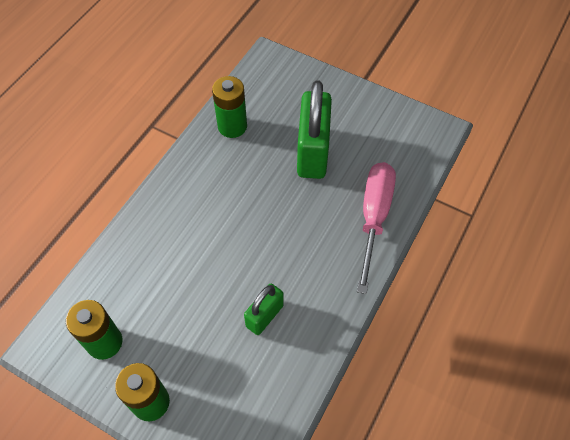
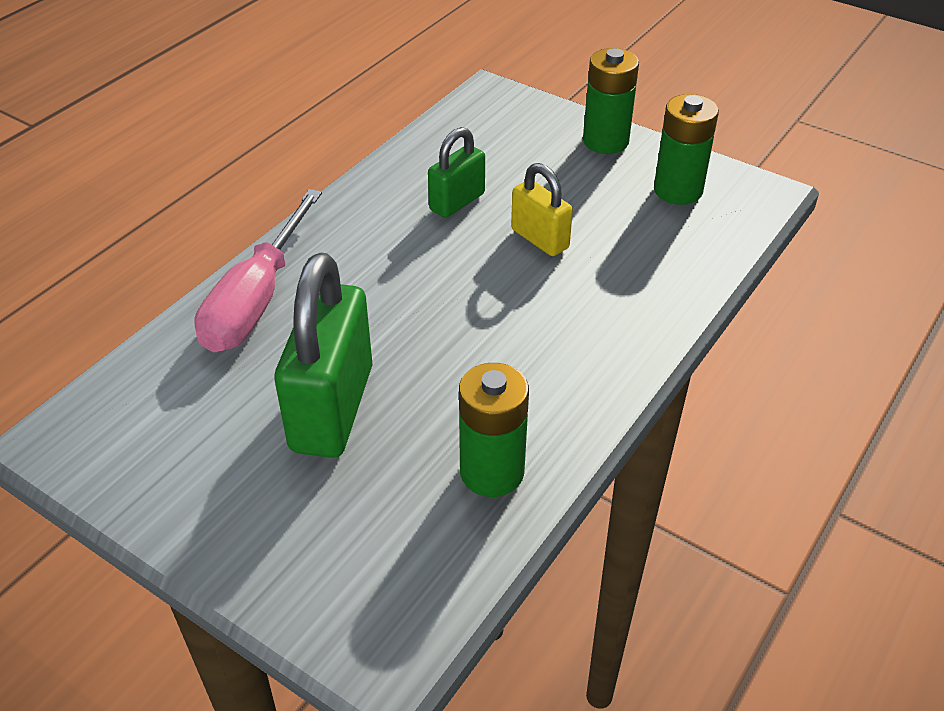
camera: 175 degrees left, 15 degrees down
(207, 283) = (540, 239): none -> yellow padlock

